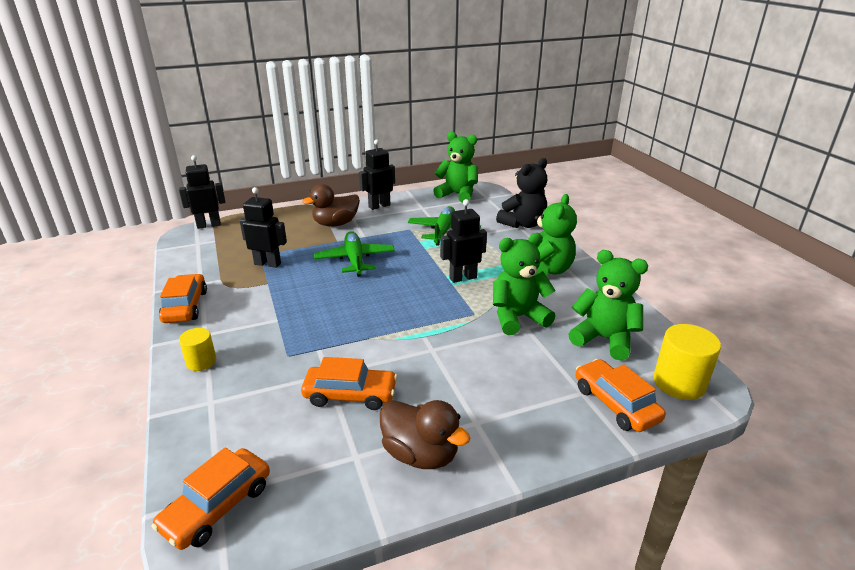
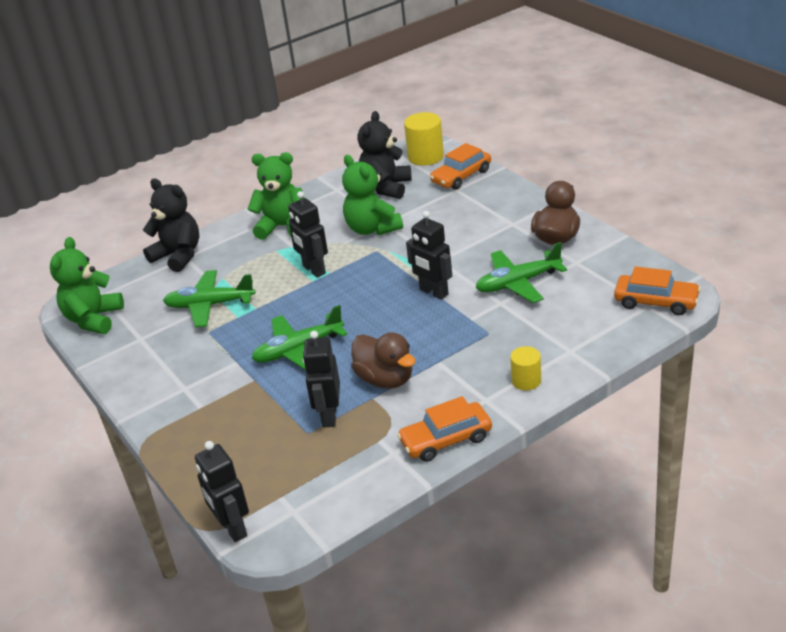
camera: 100 degrees left, 5 degrees up
(335, 224) = (204, 398): brown duck -> brown duck (385, 379)
(350, 395) = (518, 283): orange car -> green plane
(379, 206) = (139, 377): black robot -> black robot (433, 292)
(604, 339) = (386, 187): green teddy bear -> black teddy bear

